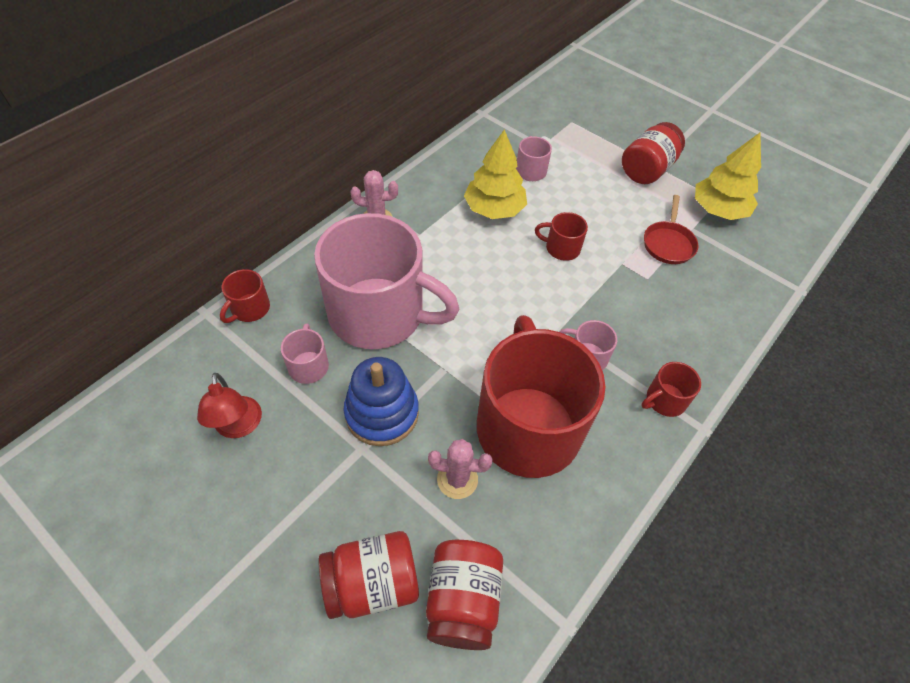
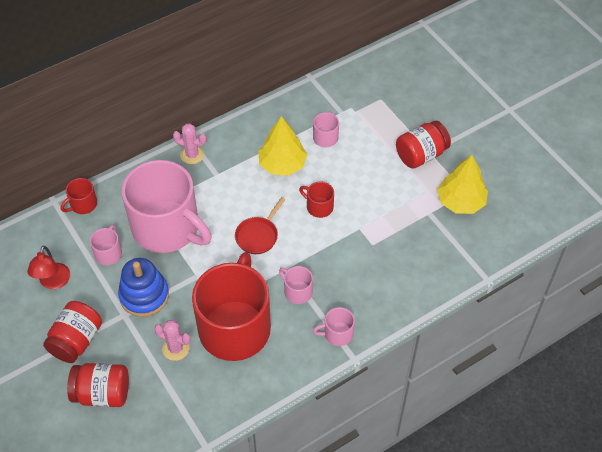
camera: 20 degrees right, 0 degrees up
(462, 600) = (150, 417): red jar -> red jar (76, 341)
(664, 400) = (337, 334): red mug -> pink mug
(668, 243) = (404, 220): red pan -> red pan (258, 236)

